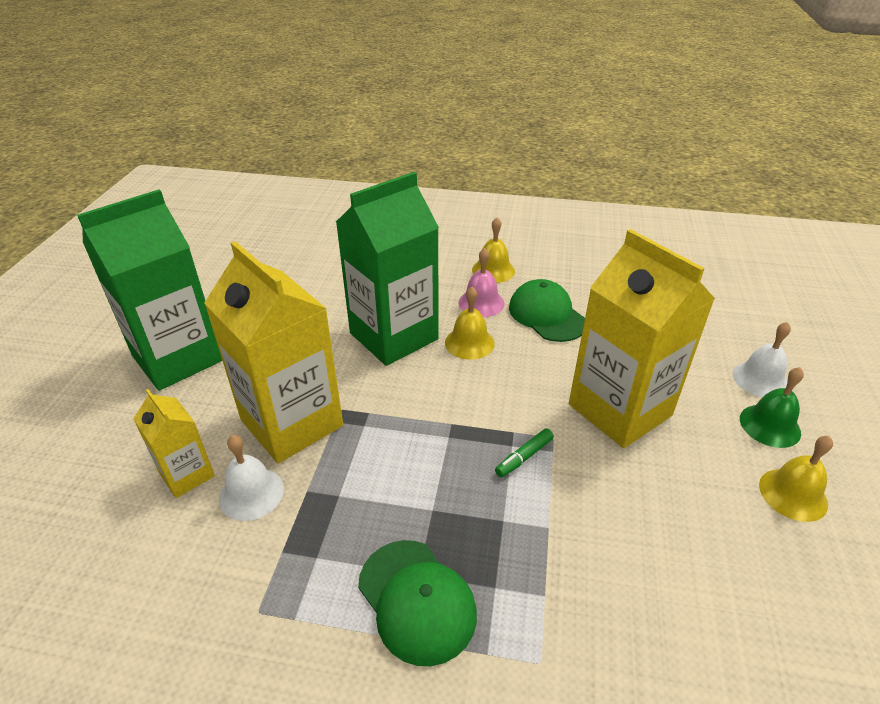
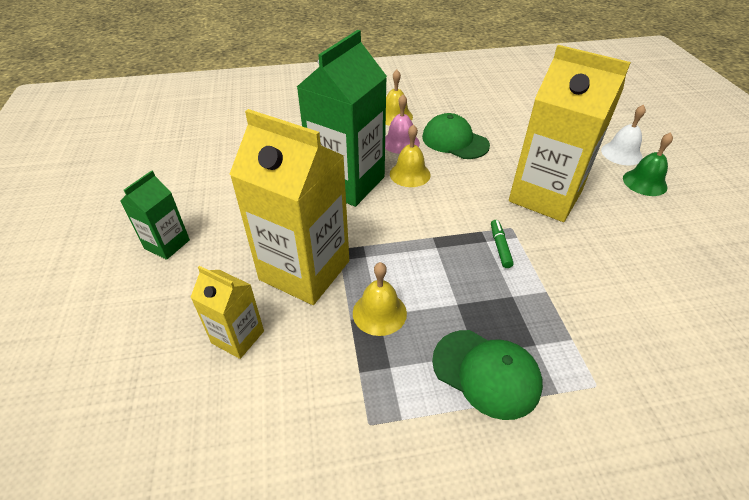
camera: 20 degrees left, 5 degrees up
(178, 358) = (167, 244): green carton -> green carton, size x0.50
(251, 493) = (305, 335): white bell -> none
(524, 457) = (500, 247): green marker -> green marker turned 150 degrees clockwise
(793, 494) = (683, 223): yellow bell -> yellow bell (379, 313)

